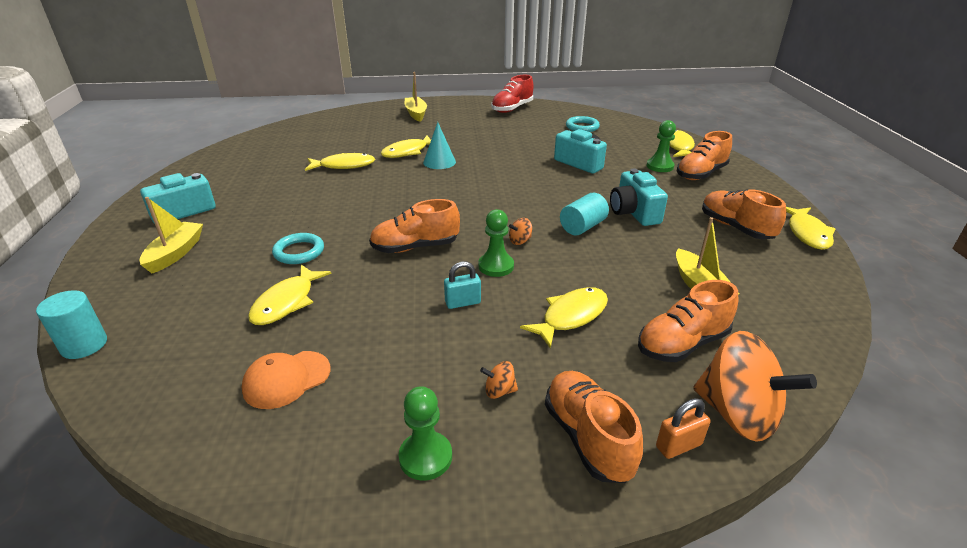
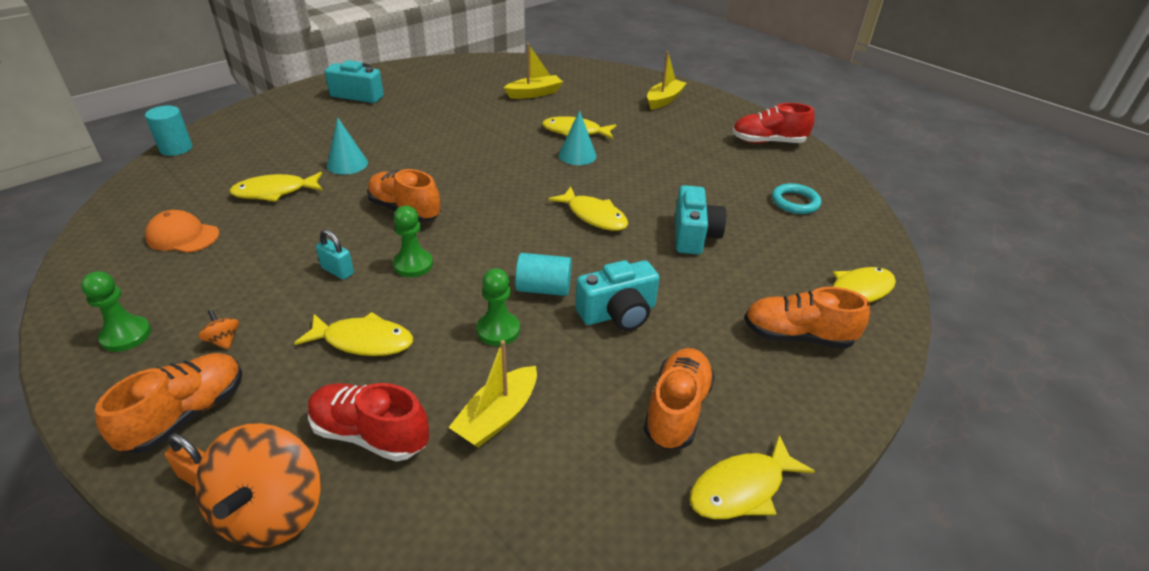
camera: 50 degrees right, 5 degrees up
(175, 253) = (301, 121): yellow boat -> yellow boat (534, 93)
(299, 252) = (347, 164): turquoise ring -> turquoise cone
(344, 166) = (507, 117): yellow fish -> yellow fish (594, 216)
(520, 241) = (473, 260): orange spinning top -> none
(633, 212) = (618, 313): turquoise camera -> turquoise camera turned 150 degrees counterclockwise
(660, 166) = (770, 295): green pawn -> green pawn (498, 330)
(682, 344) = (370, 434): orange shoe -> red shoe

